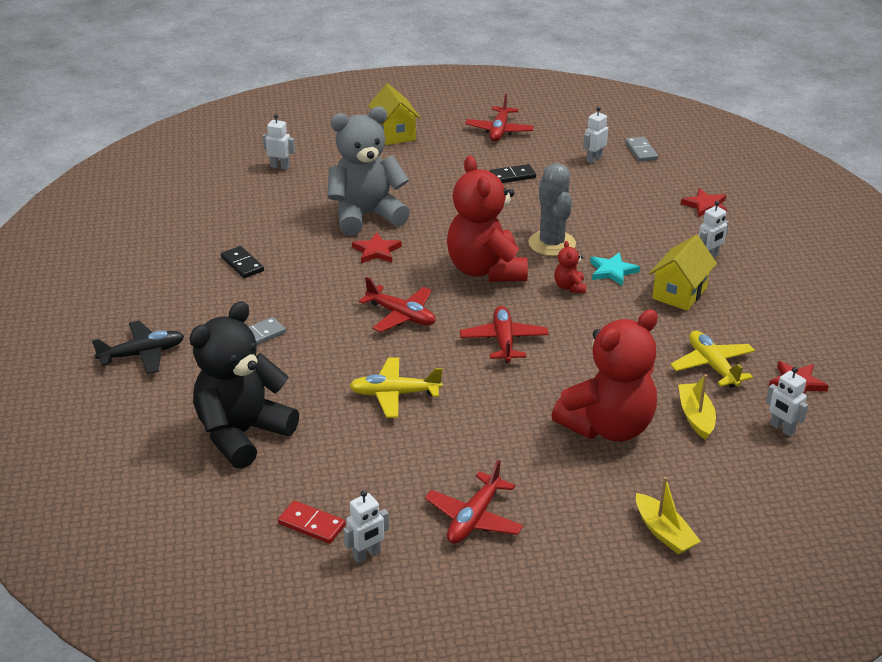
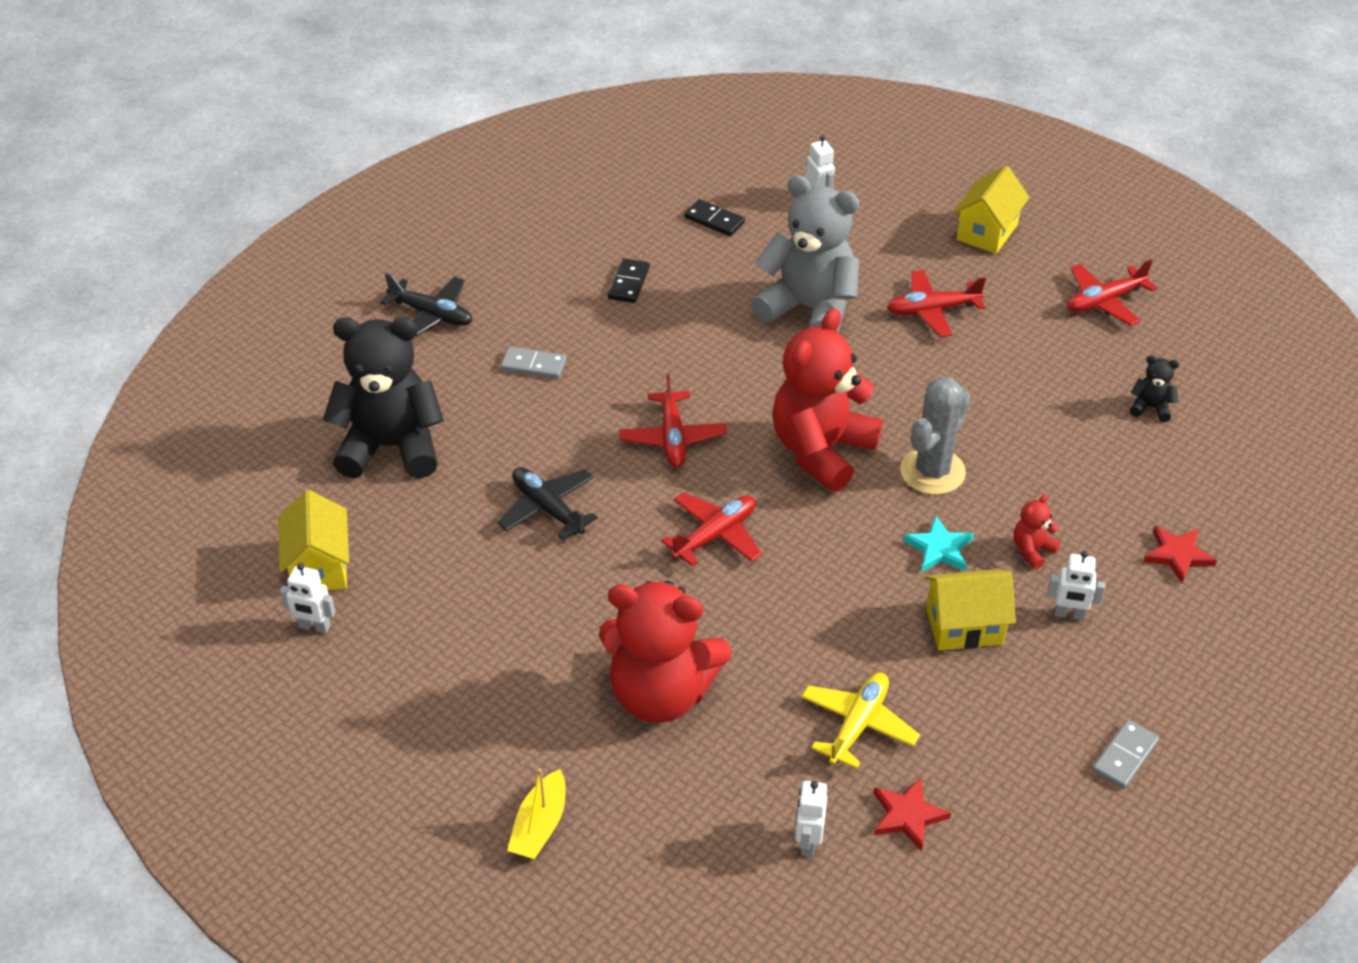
camera: 50 degrees right, 10 degrees up
(312, 524) = (319, 567): red domino -> yellow house
(376, 251) = (758, 354): red star -> none
(395, 394) = (548, 509): yellow plane -> black plane
(474, 518) = (428, 671): red plane -> red plane (932, 310)
(512, 176) = (1025, 366): black domino -> black domino (714, 220)
(569, 287) = (868, 531): red teddy bear -> red teddy bear (1032, 550)
(594, 159) = (1150, 408): white robot -> black teddy bear
(641, 151) = (1224, 436): grey domino -> grey domino (1124, 756)
(695, 417) = (751, 756): yellow boat -> none

